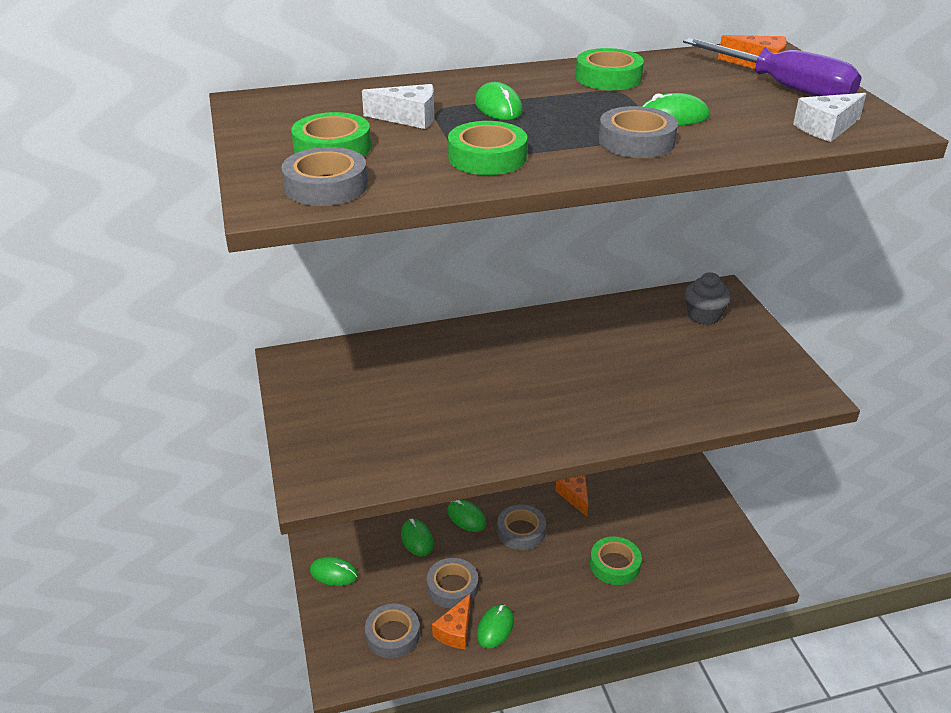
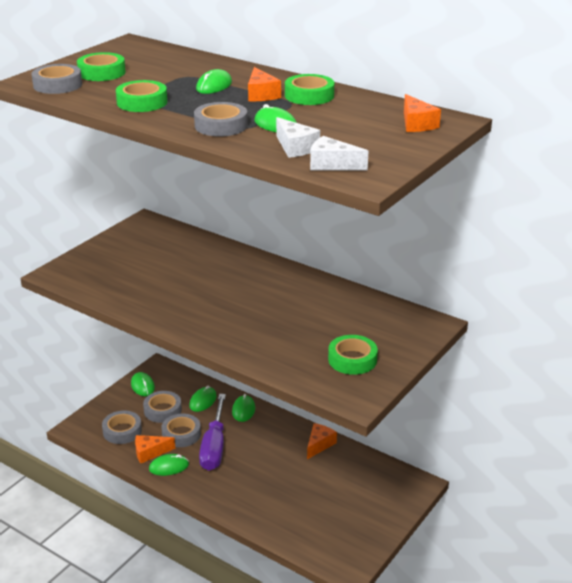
camera: 50 degrees right, 5 degrees down
(408, 118) = (164, 74): white cheese -> white cheese (295, 148)
(521, 531) = (259, 438): grey tape -> grey tape (162, 410)
(567, 95) = (261, 94): none -> orange cheese
(614, 565) = (277, 492): green tape -> green tape (352, 359)
(703, 316) = (389, 327): grey cupcake -> none
(784, 88) = (385, 140): purple screwdriver -> purple screwdriver (214, 446)

